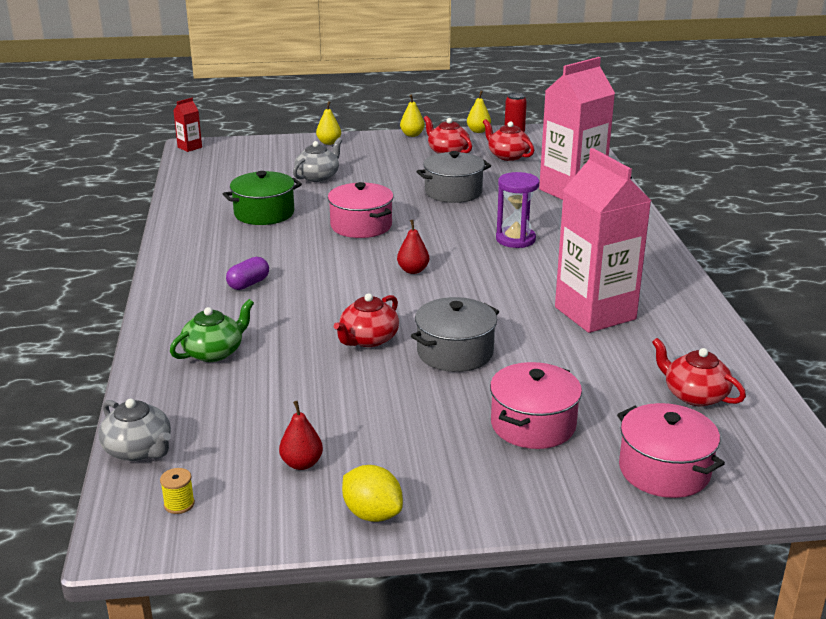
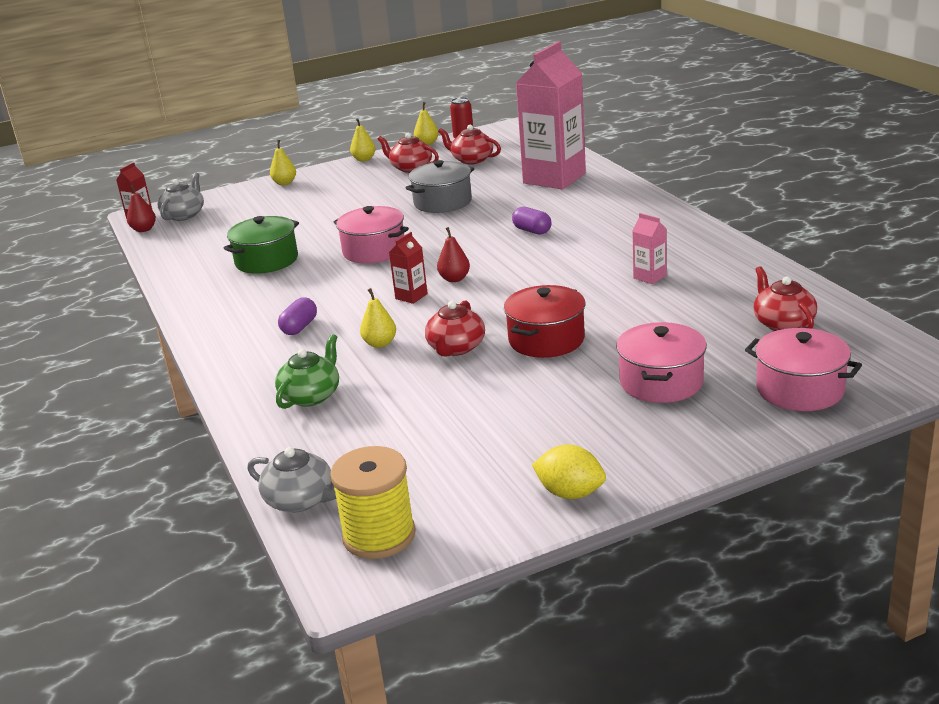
camera: 15 degrees left, 0 degrees up
(179, 504) = (379, 536): yellow spool -> yellow spool, size x2.36
(302, 463) = (472, 469): red pear -> red pear (144, 229)
(305, 317) = (380, 343): none -> yellow pear
(318, 176) = (297, 216): grey teapot -> grey teapot (184, 215)
(363, 278) = (411, 296): none -> red carton
(455, 352) = (546, 340): grey pot -> red pot
(515, 239) = (532, 231): purple hourglass -> purple capsule
(595, 313) = (649, 277): pink carton -> pink carton, size x0.41
(694, 395) = (783, 323): red teapot -> red teapot turned 45 degrees clockwise

